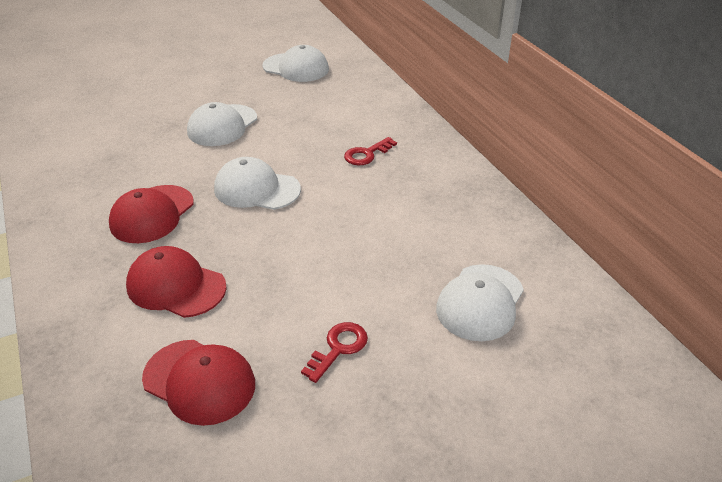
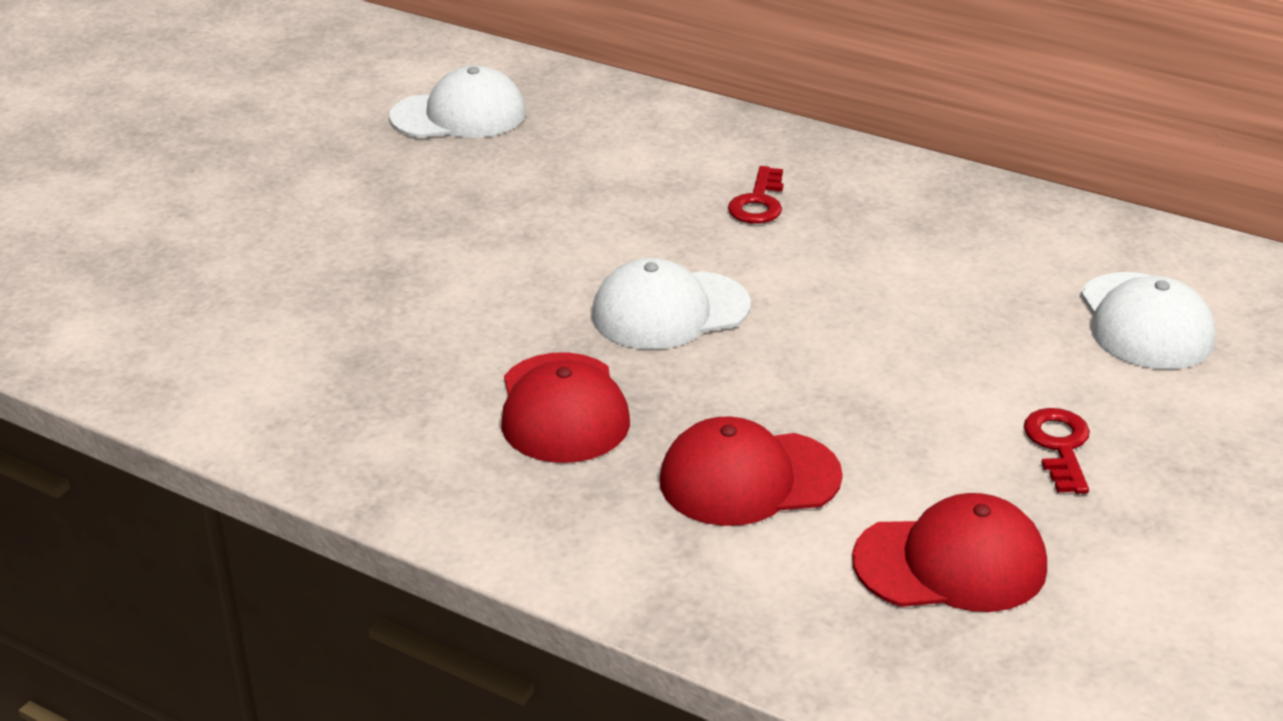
camera: 35 degrees left, 5 degrees down
(222, 125) = (472, 244): white cap -> none

